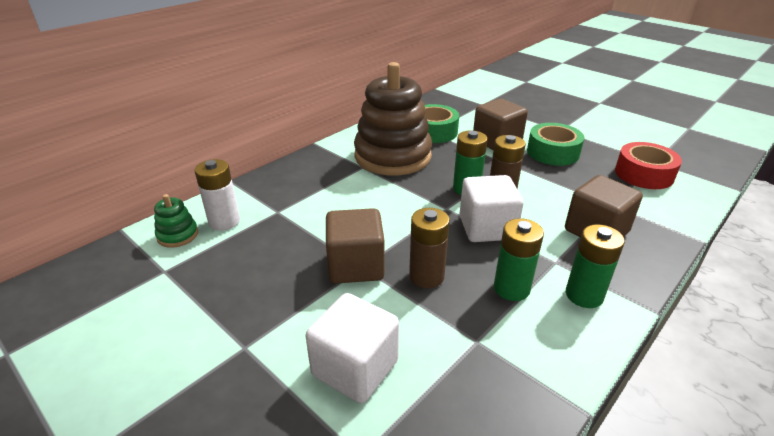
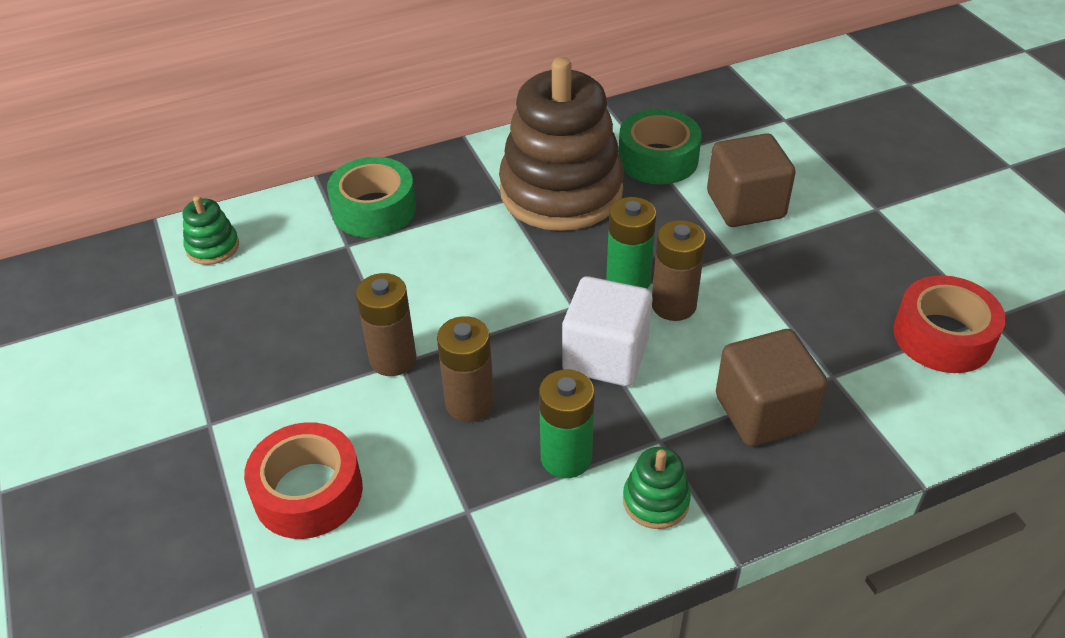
camera: 25 degrees right, 10 degrees up
(224, 221) = (275, 242): white battery -> none
(355, 368) = (308, 492): white cube -> red tape
(356, 266) = (393, 359): brown cube -> brown battery
(553, 152) = (822, 251): green tape -> green tape (374, 209)
(584, 295) = (655, 501): green battery -> green stacking toy

